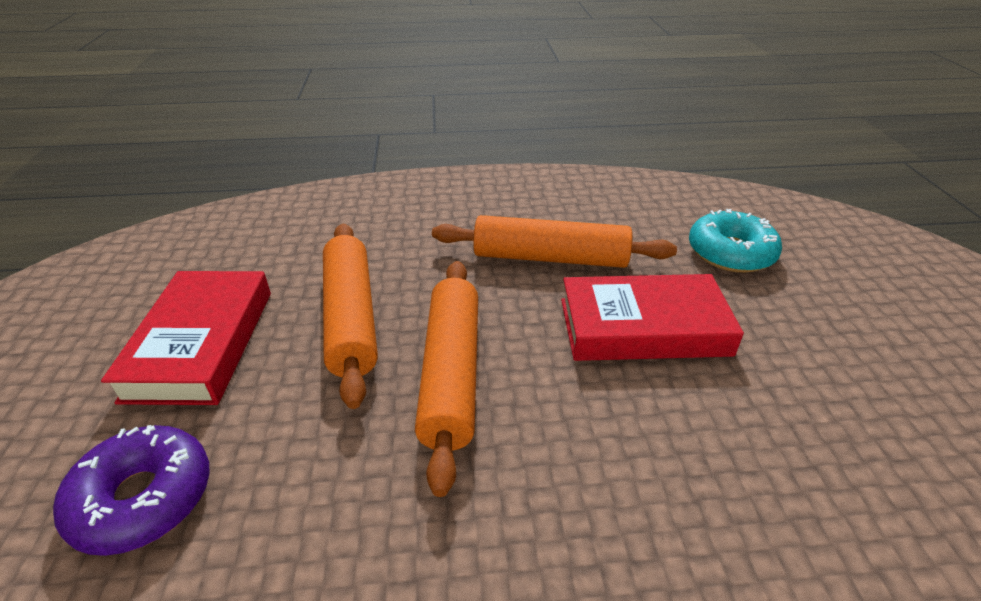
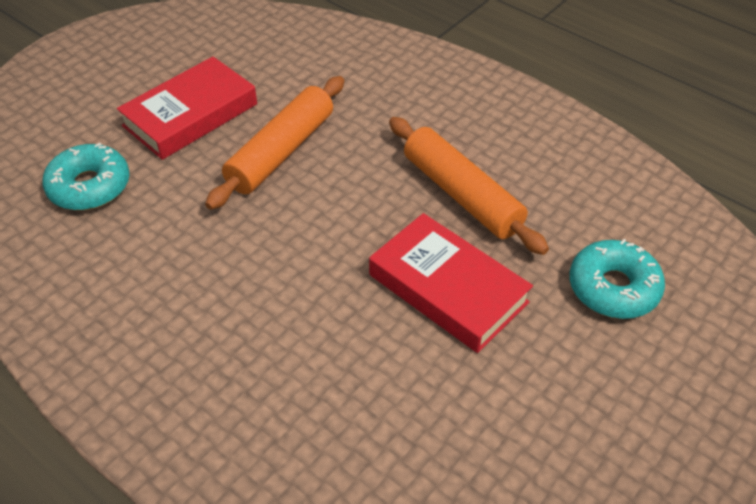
camera: 45 degrees right, 10 degrees up
(143, 498) = (89, 187): purple donut -> turquoise donut
(451, 374) = (290, 228): orange rolling pin -> none

